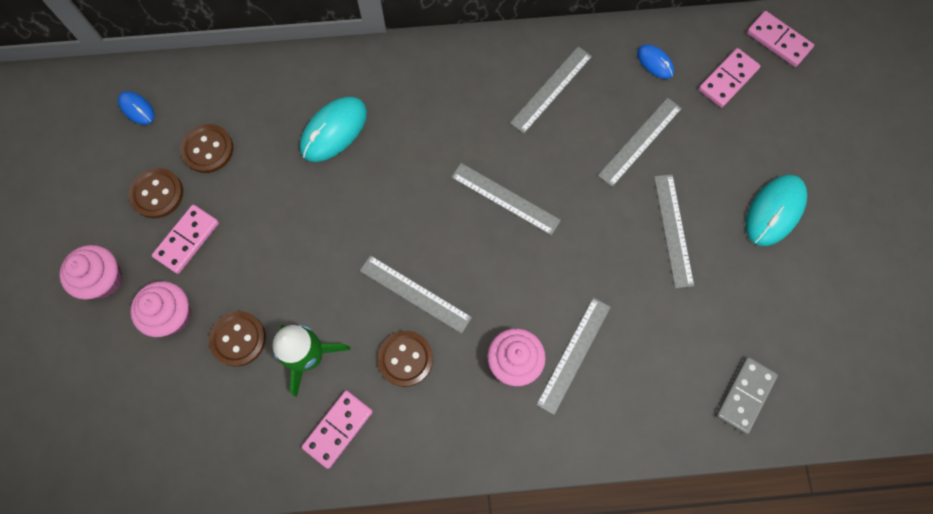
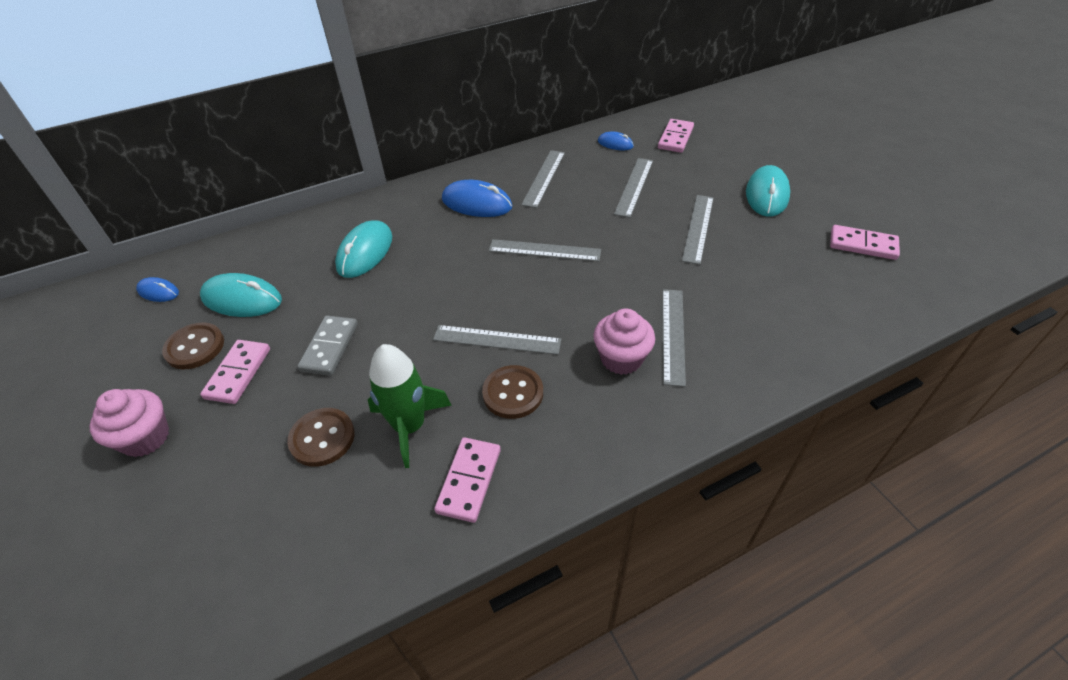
camera: 20 degrees left, 25 degrees down
(172, 315) = (237, 443): pink cupcake -> none
(208, 149) = (242, 299): brown button -> turquoise mouse
(466, 102) = (477, 203): none -> blue mouse
(673, 230) = (698, 228): grey ruler -> grey ruler turned 45 degrees clockwise
(745, 395) = (840, 312): grey domino -> grey domino (329, 347)
(778, 40) = (696, 111): pink domino -> pink domino (862, 245)

